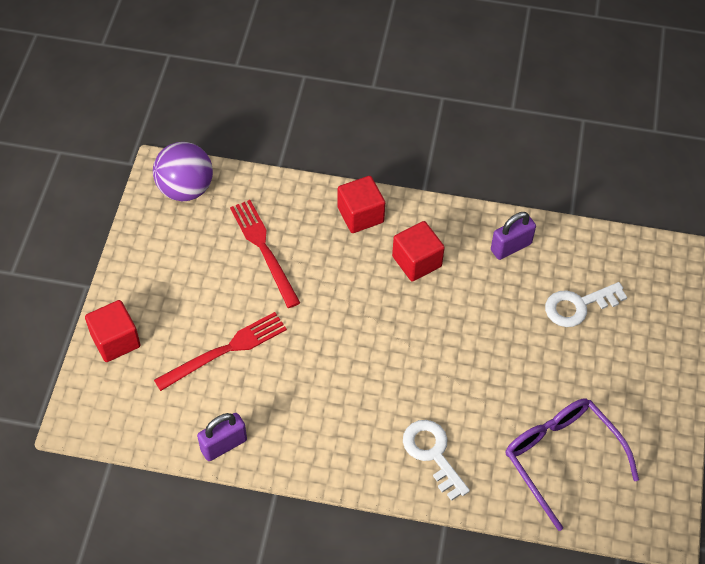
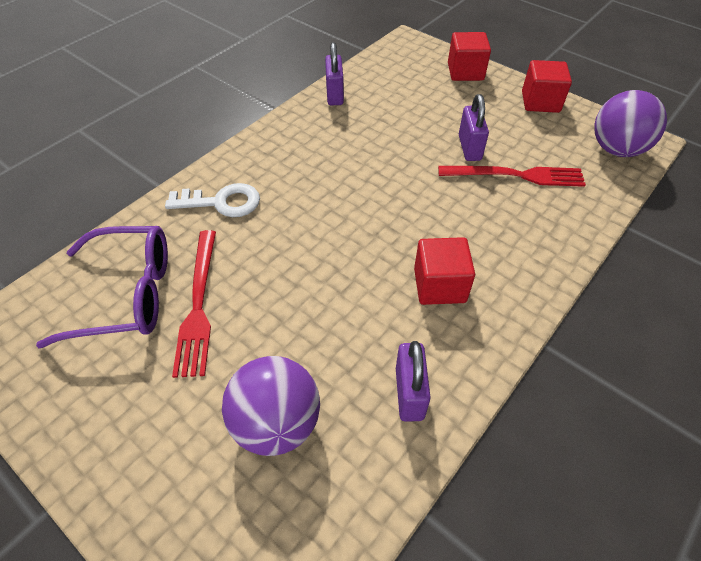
camera: 120 degrees right, 5 degrees down
(224, 351) = (418, 119): red fork -> red fork (198, 303)
(245, 295) = (469, 148): none -> purple padlock
(360, 215) = (529, 264): red cube -> red cube (540, 102)
(578, 306) = (277, 423): white key -> purple ball

